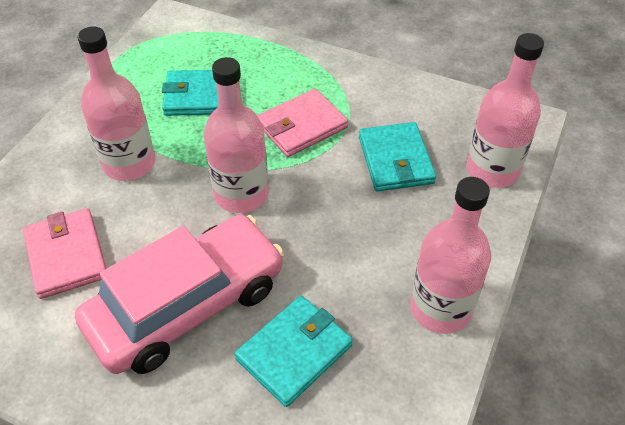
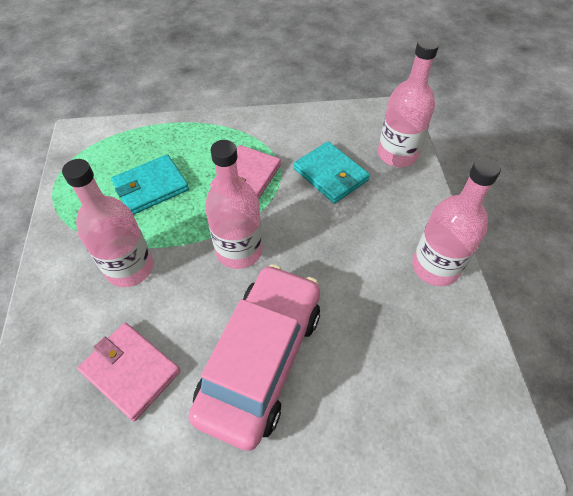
camera: 30 degrees left, 5 degrees up
(294, 352) = (365, 351): turquoise wallet -> none

